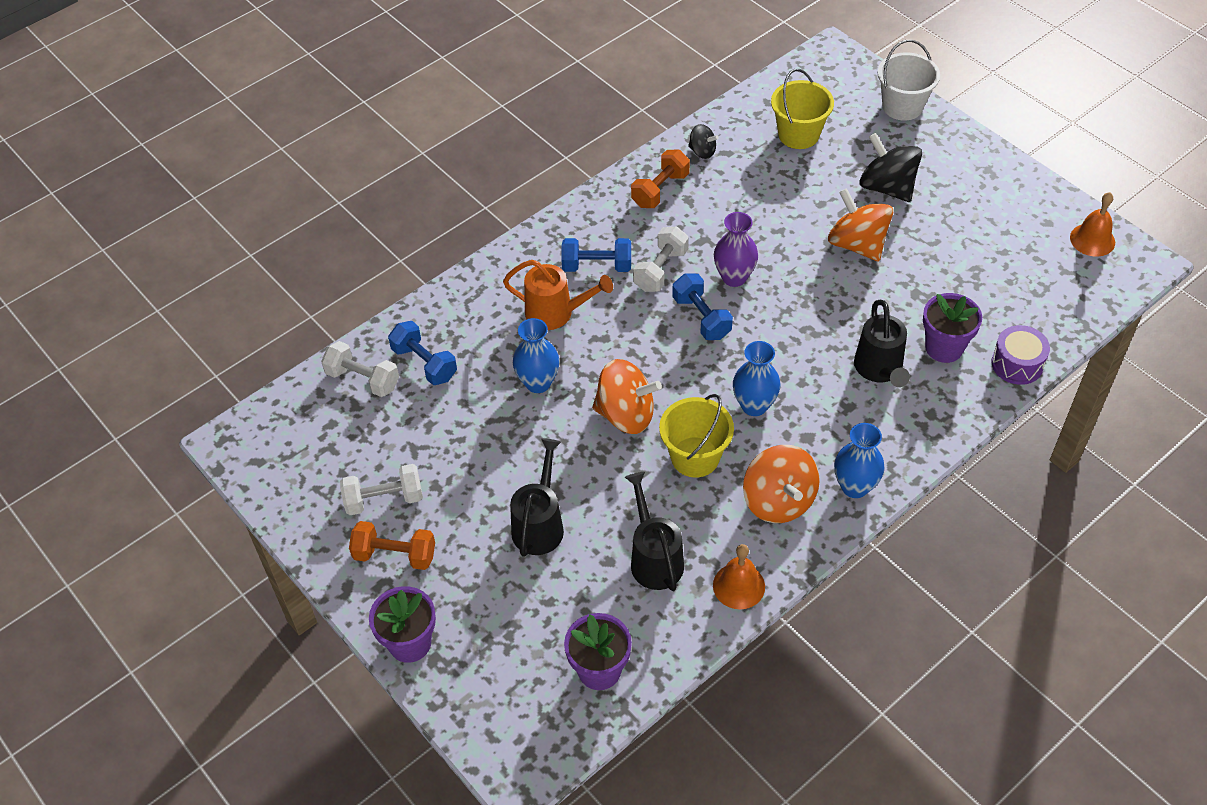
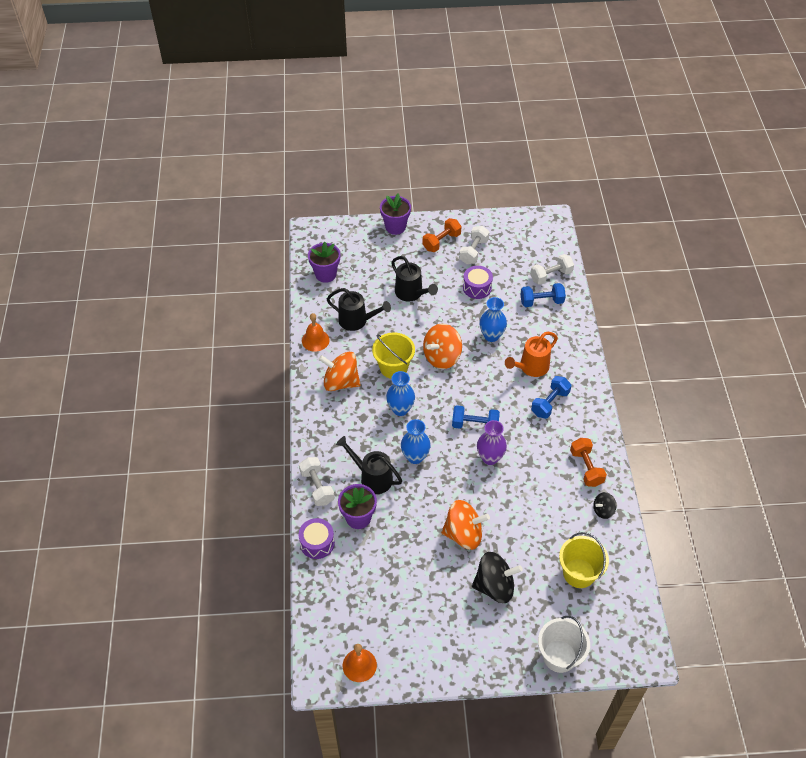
camera: 125 degrees right, 0 degrees up
(459, 451) = (477, 288): none -> purple drum
(660, 270) = (523, 429): white dumbbell -> white dumbbell (317, 487)
(854, 486) = (319, 416): blue vase -> blue vase (415, 457)

